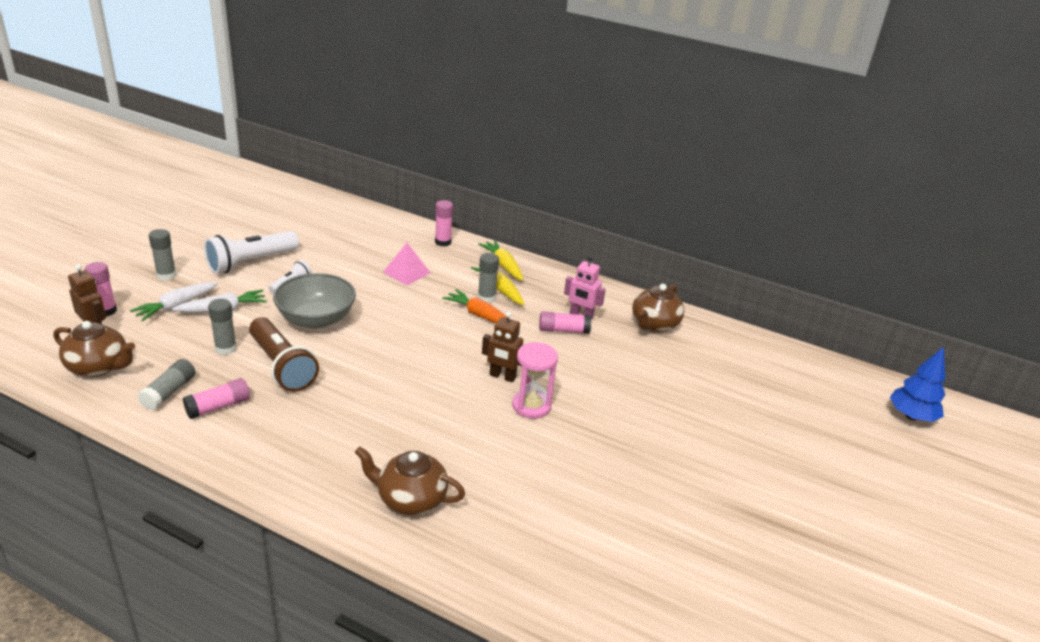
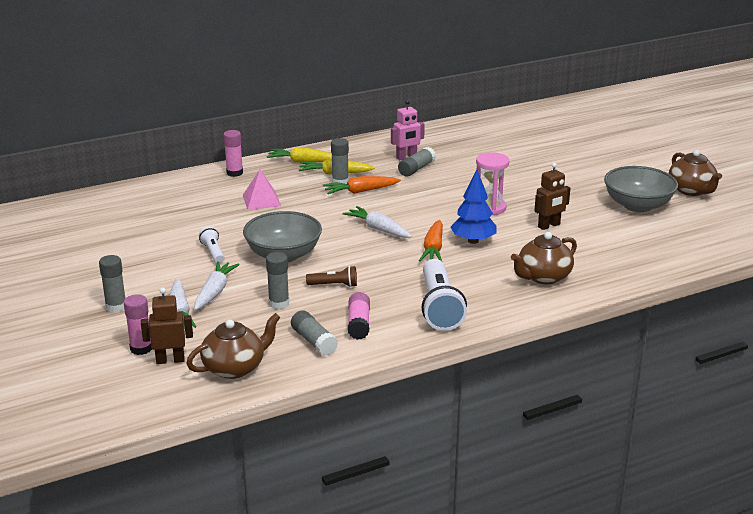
camera: 50 degrees left, 5 degrees down
(250, 262) = (150, 262): white flashlight -> white flashlight (440, 307)
(282, 366) = (334, 285): brown flashlight -> brown flashlight, size x0.50
(406, 399) = (433, 248): none -> orange carrot
(414, 352) = (378, 229): none -> white carrot
(502, 376) = (446, 207): brown robot -> brown robot (549, 226)
(563, 330) = (416, 169): pink glue stick -> grey glue stick
(654, 324) = (446, 138): brown teapot -> brown teapot (691, 190)
(663, 520) = (637, 205): none -> grey bowl
(911, 416) = (619, 105): blue tree -> blue tree (473, 241)

